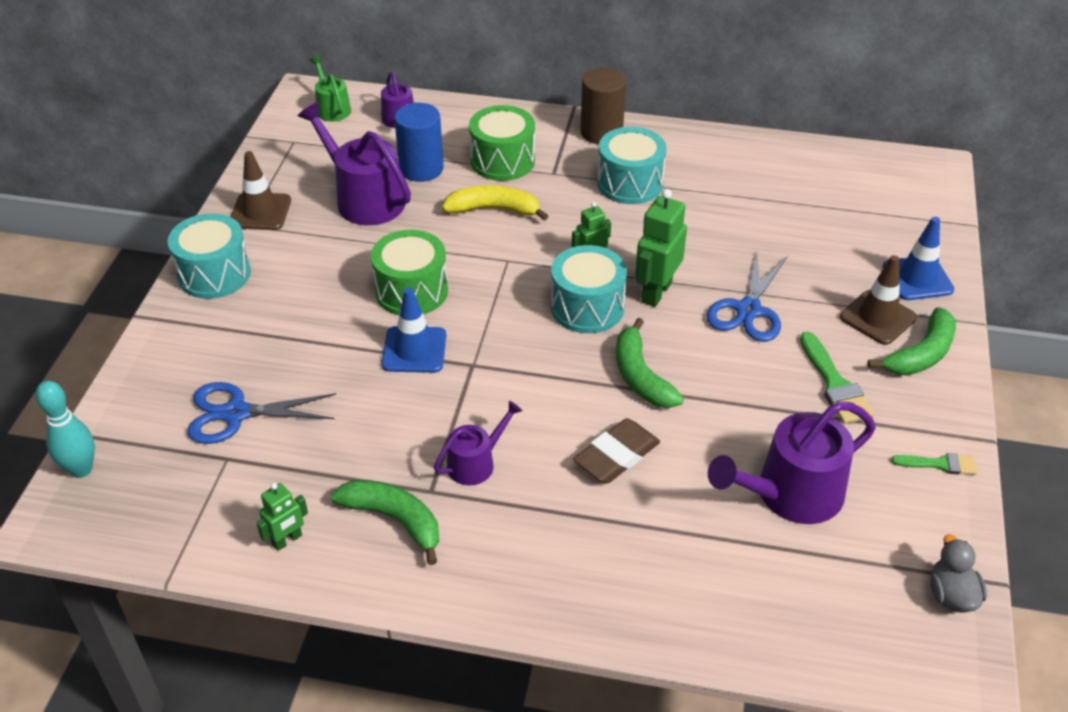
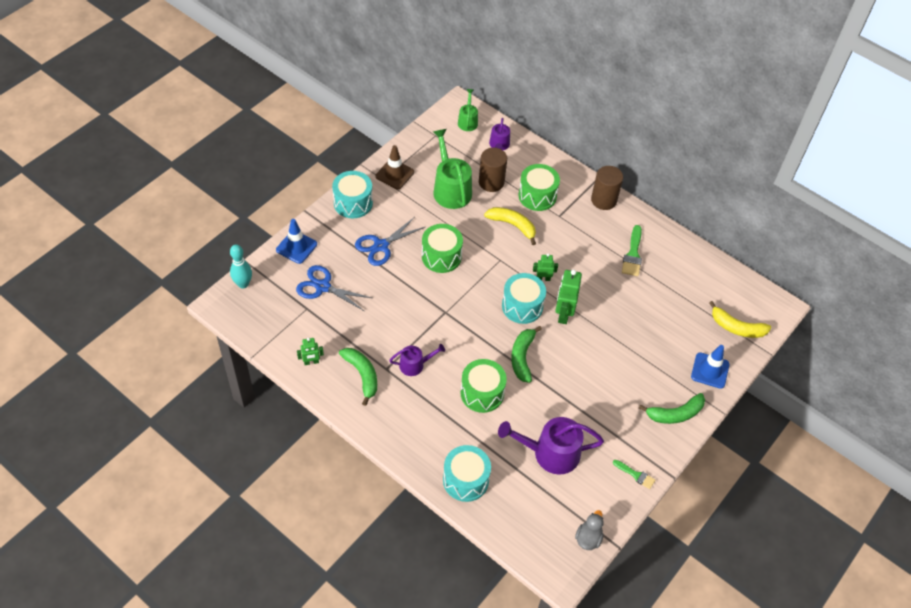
camera: 25 degrees right, 10 degrees up
(364, 199) = (451, 189): purple watering can -> green watering can
(414, 350) = (423, 291): blue traffic cone -> blue traffic cone (296, 247)
(421, 169) = (491, 182): blue cylinder -> brown cylinder
(616, 455) = (482, 393): brown eraser -> green drum
(630, 183) = (596, 241): turquoise drum -> turquoise drum (465, 480)
(656, 292) = (563, 314): green robot -> green robot turned 45 degrees counterclockwise
(748, 310) = (603, 346): blue scissors -> blue scissors (381, 246)
(835, 384) = (616, 408): green brush -> green brush (633, 254)
(877, 317) = (669, 382): brown traffic cone -> none
(905, 212) = (737, 327): none -> yellow banana

